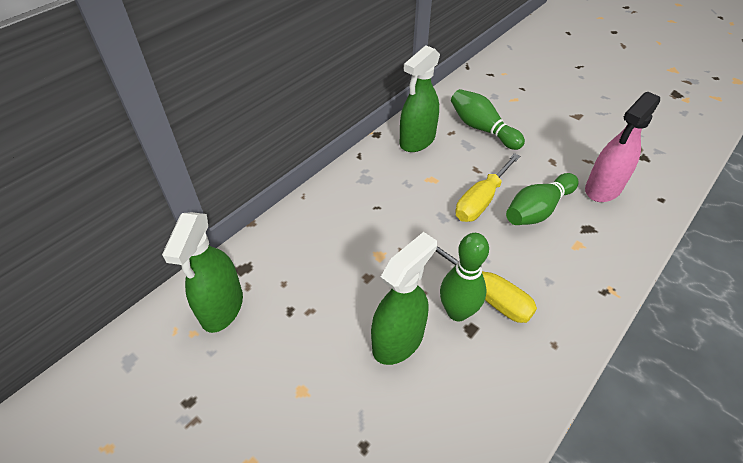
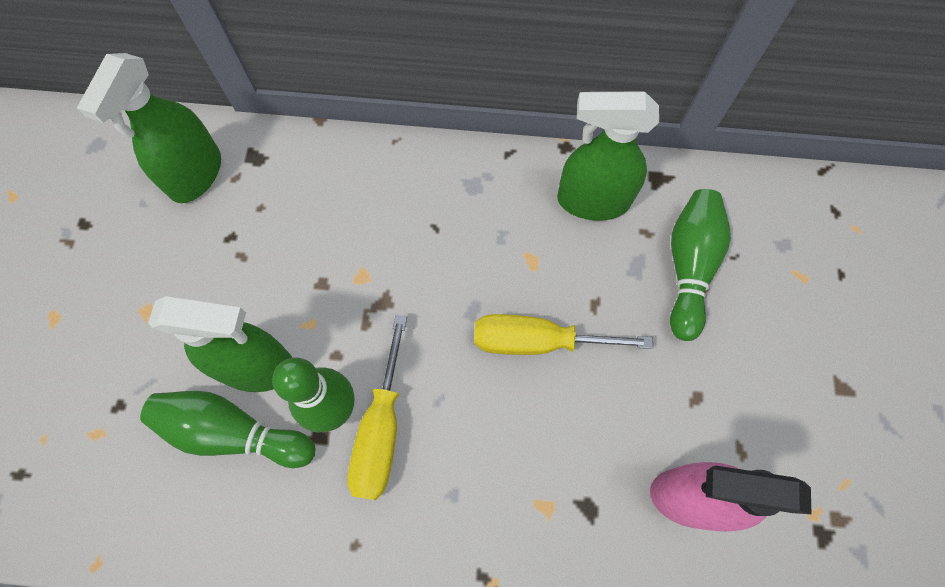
camera: 55 degrees right, 20 degrees up
(222, 308) = (195, 175): green spray bottle -> green spray bottle turned 45 degrees counterclockwise
(537, 210) = (574, 423): green bowling pin -> green bowling pin (233, 432)

